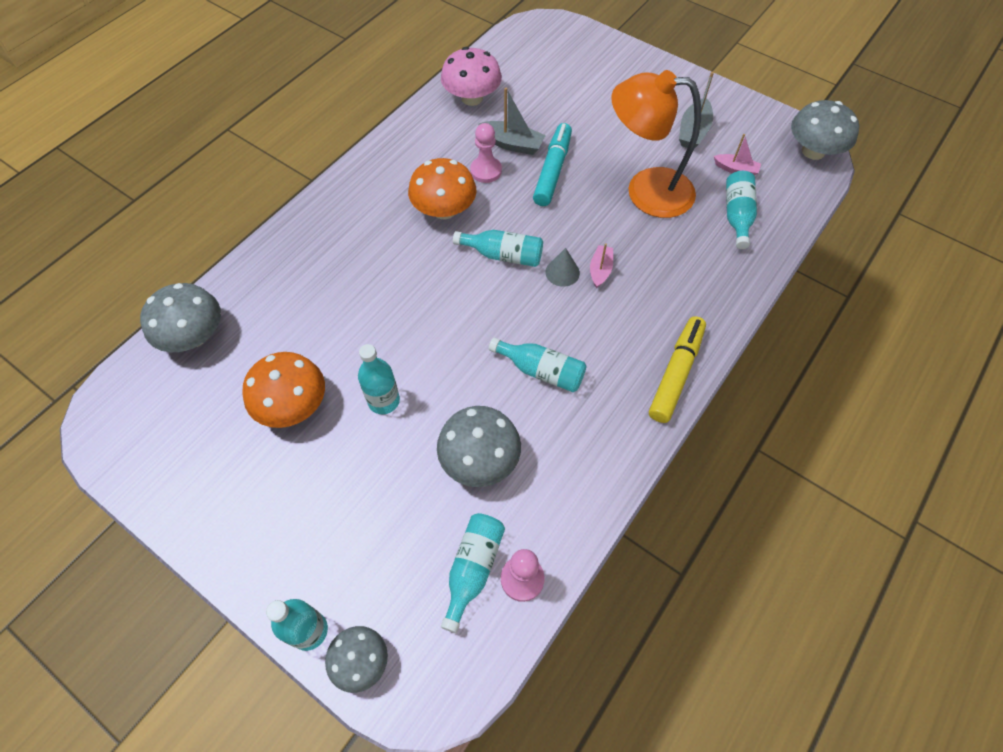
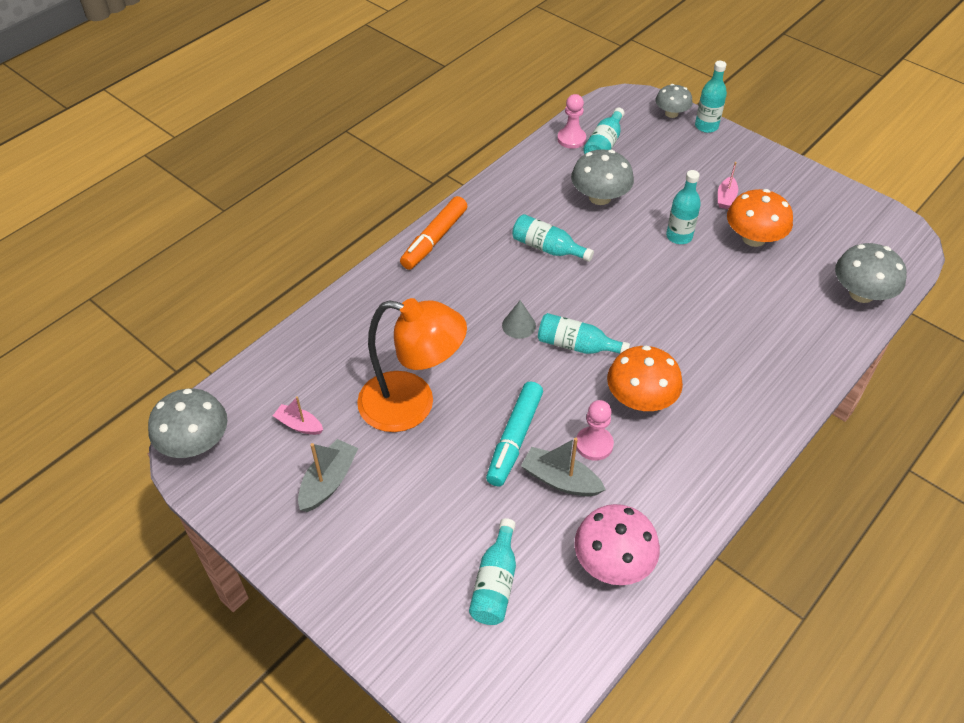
camera: 175 degrees left, 10 degrees down
(600, 270) = (481, 325): pink boat -> pink boat (726, 198)
(676, 373) = (434, 239): yellow marker -> orange marker
(737, 215) = (322, 370): turquoise bottle -> turquoise bottle (495, 583)

